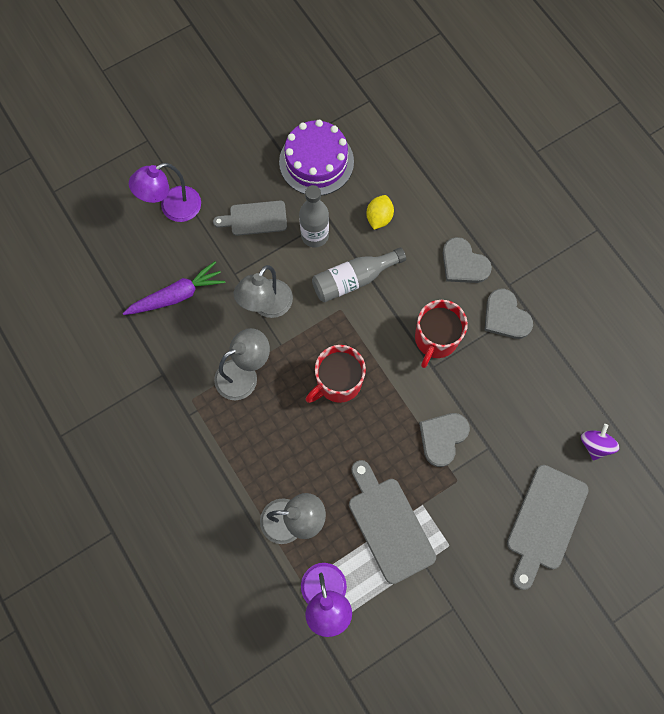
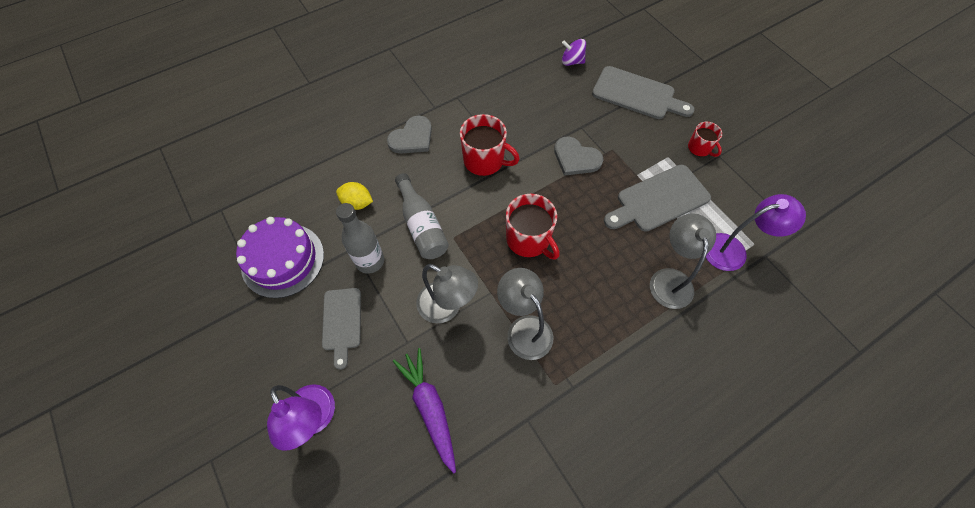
camera: 90 degrees left, 10 degrees down
(463, 586) = (699, 148): none -> red mug
(505, 316) = (464, 110): grey heart -> none

